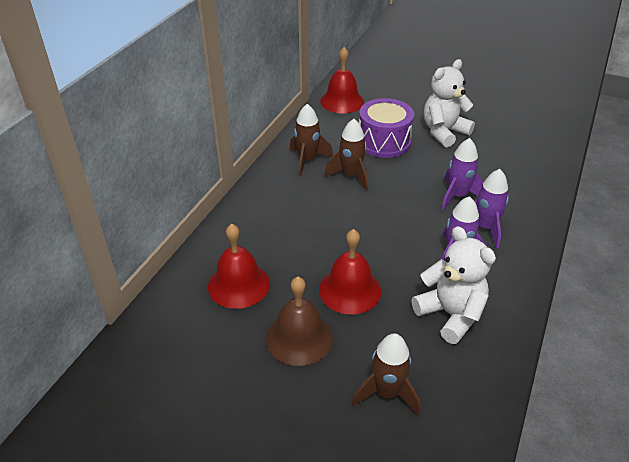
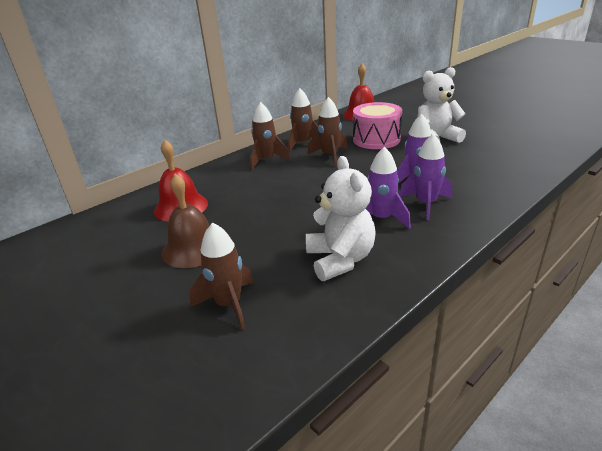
camera: 25 degrees right, 10 degrees down
(285, 194) = (267, 160): none -> brown rocket
(350, 290) = (263, 225): red bell -> none
(384, 142) = (376, 139): purple drum -> pink drum

